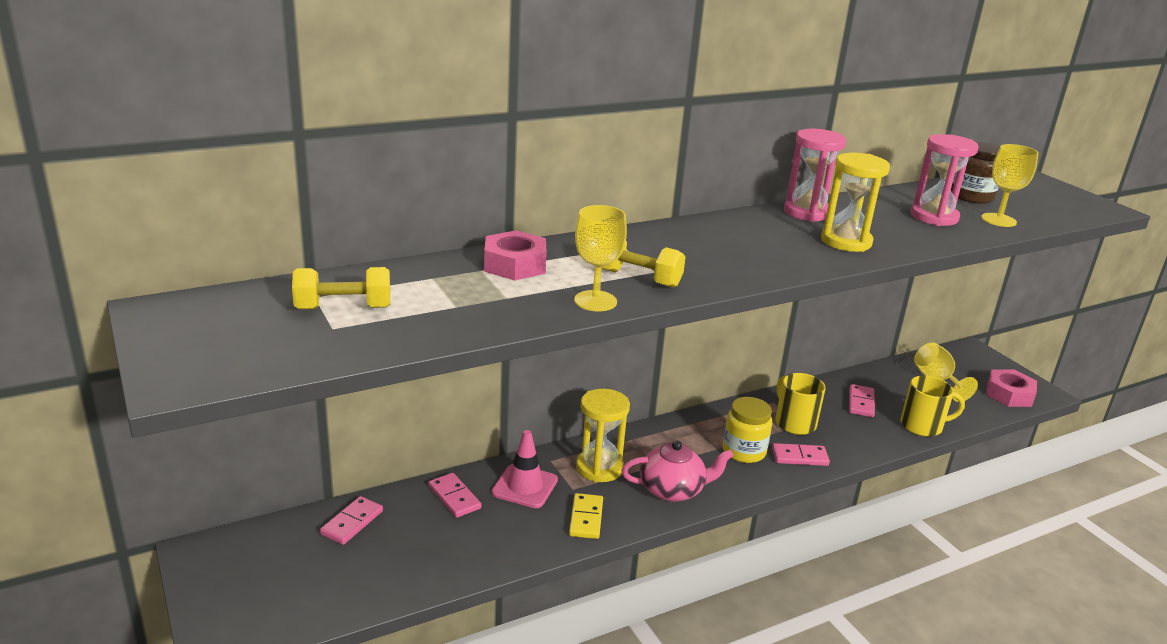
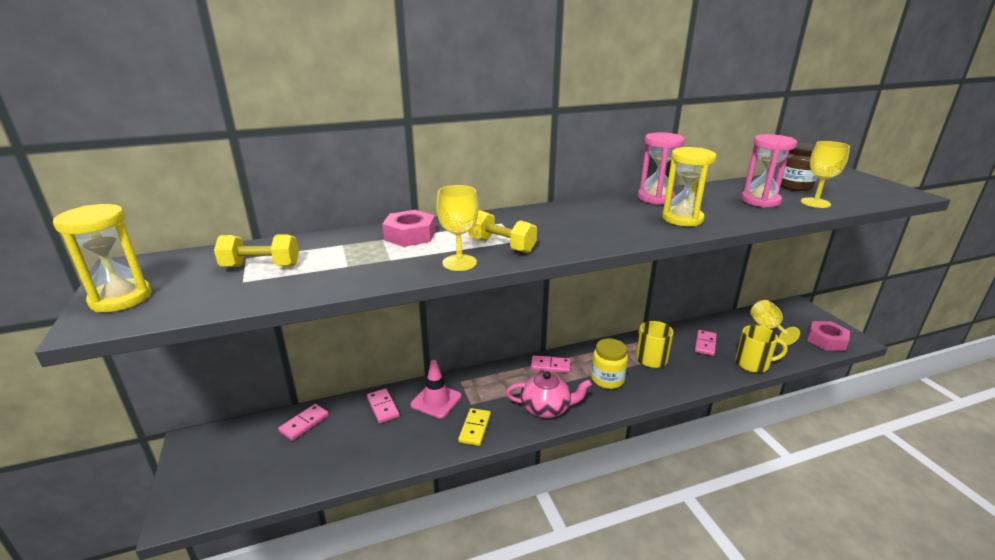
camera: 10 degrees right, 0 degrees up
(599, 468) = (495, 388): yellow hourglass -> yellow hourglass (121, 298)
(799, 457) = (650, 385): pink domino -> pink domino (550, 366)

